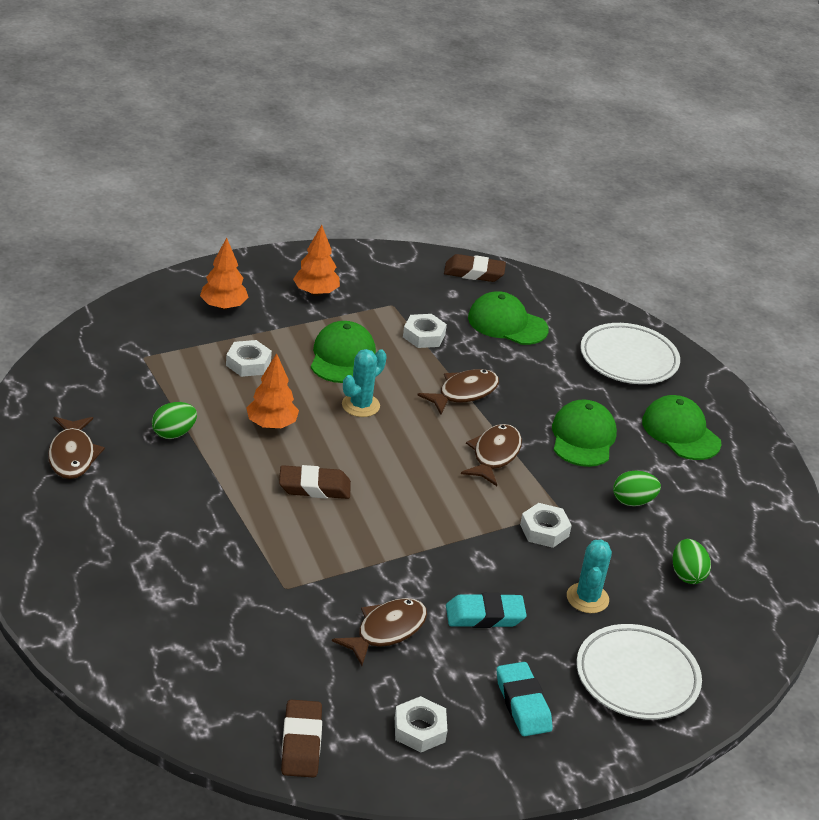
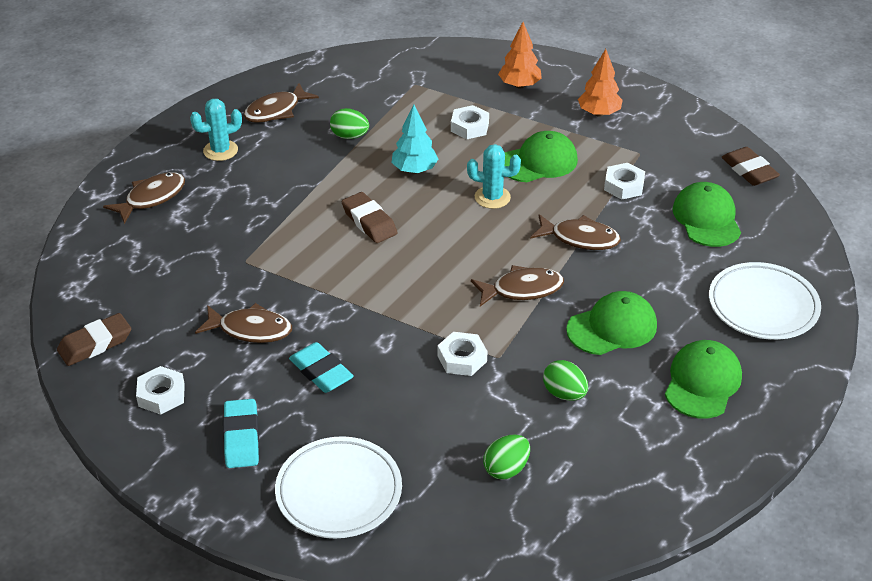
camera: 60 degrees right, 5 degrees up
(112, 603) = (151, 198): none -> brown fish
(271, 424) = (414, 170): orange tree -> turquoise tree
(523, 704) = (241, 437): turquoise eraser -> turquoise eraser turned 45 degrees counterclockwise
(587, 598) = (405, 420): turquoise cactus -> turquoise cactus (220, 150)

